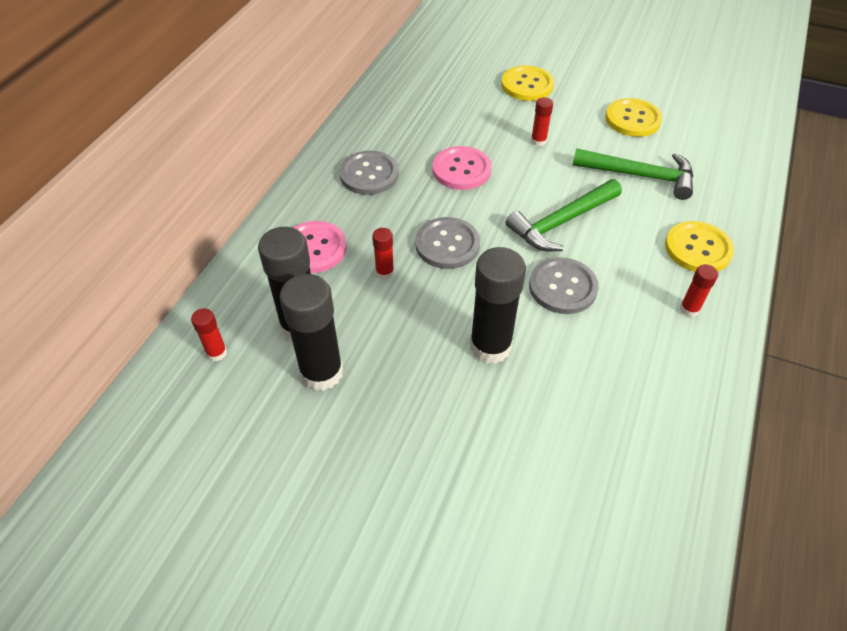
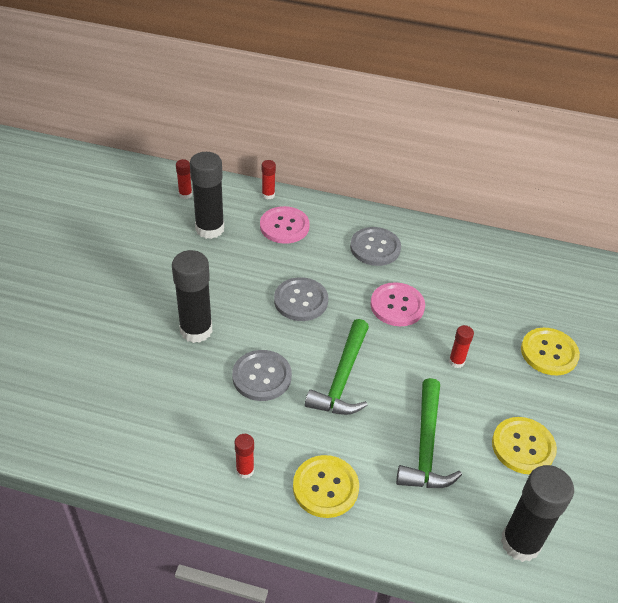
camera: 80 degrees right, 5 degrees down
(321, 372) = (170, 243): black glue stick -> black glue stick (520, 543)
(384, 272) = (265, 266): red glue stick -> red glue stick (268, 195)
(561, 222) = (342, 378): green hammer -> green hammer turned 120 degrees counterclockwise

